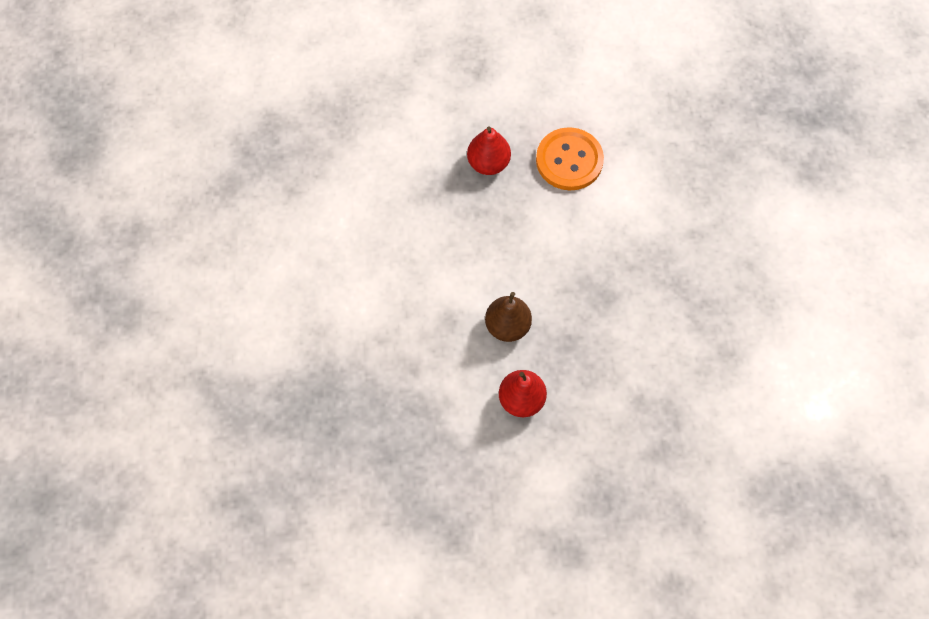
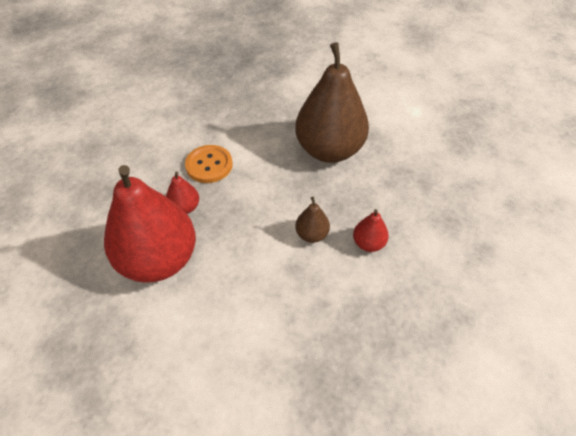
camera: 70 degrees left, 15 degrees down
(404, 170) = (159, 260): none -> red pear
(668, 303) = (329, 150): none -> brown pear

